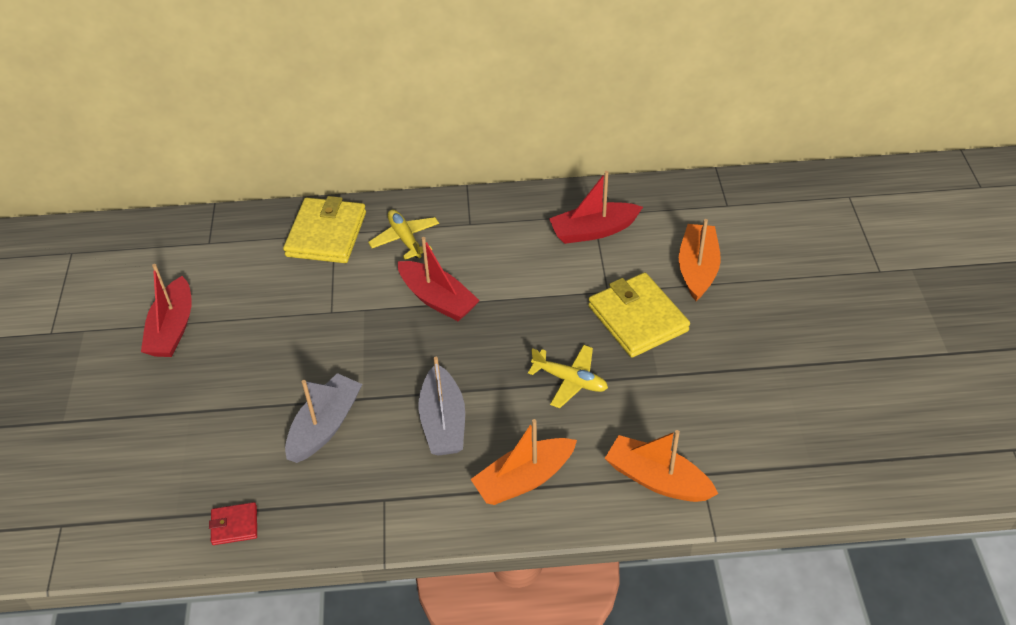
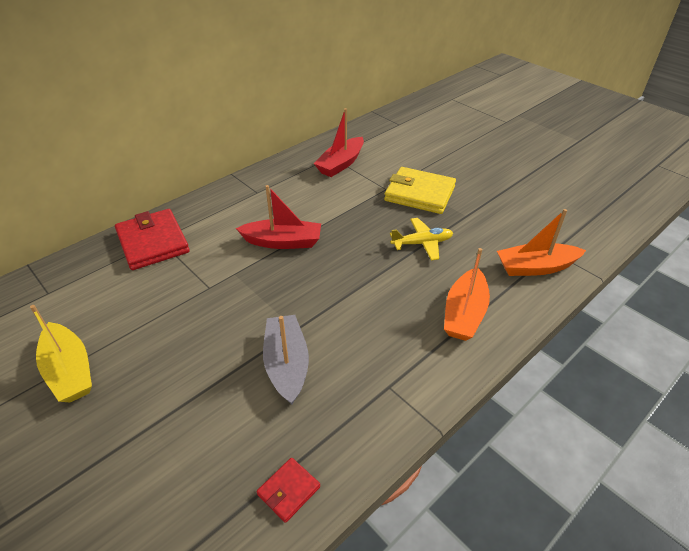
camera: 40 degrees left, 5 degrees down
(172, 328) = (69, 371): red boat -> yellow boat
(326, 234) = (153, 242): yellow wallet -> red wallet
(405, 239) = (219, 219): yellow plane -> none
(443, 422) = (371, 311): grey boat -> none
(697, 269) = (421, 157): orange boat -> none

